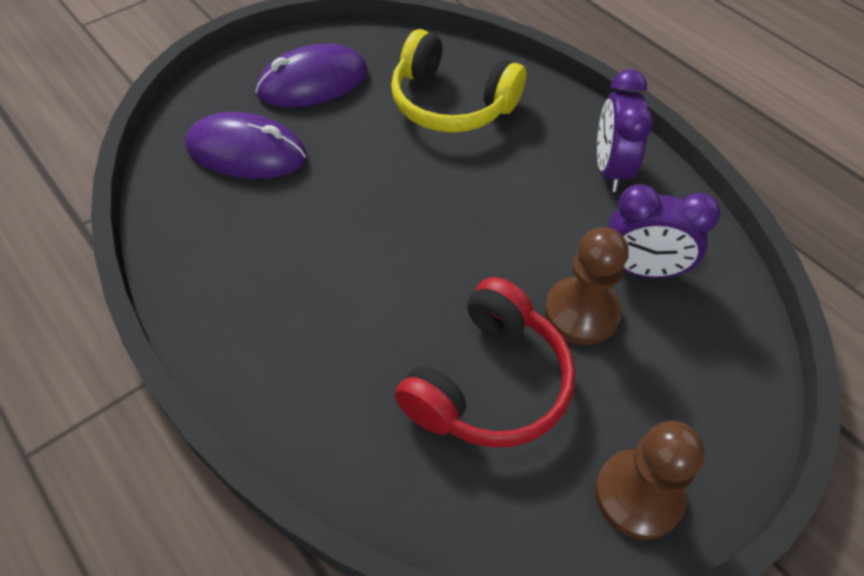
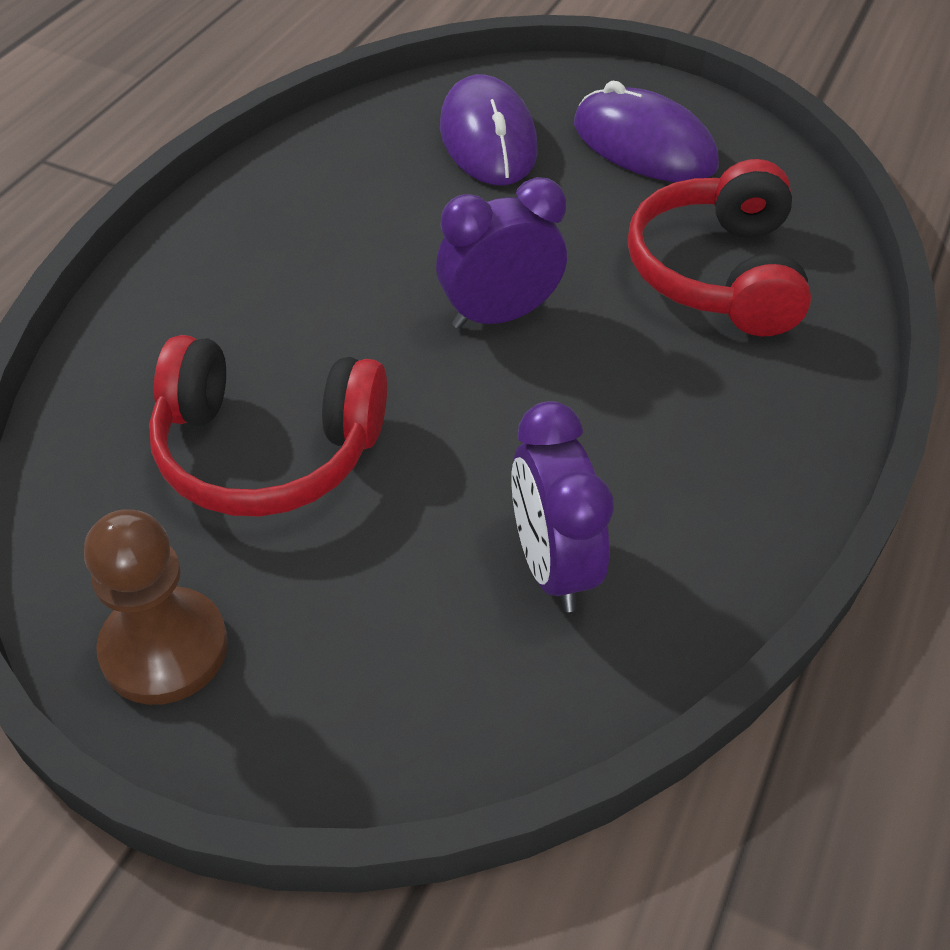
camera: 65 degrees right, 5 degrees down
(451, 103) = (716, 273): yellow headphones -> red headphones
(581, 312) = (429, 514): brown pawn -> none
(610, 169) = (729, 479): purple clock -> purple clock (499, 315)

